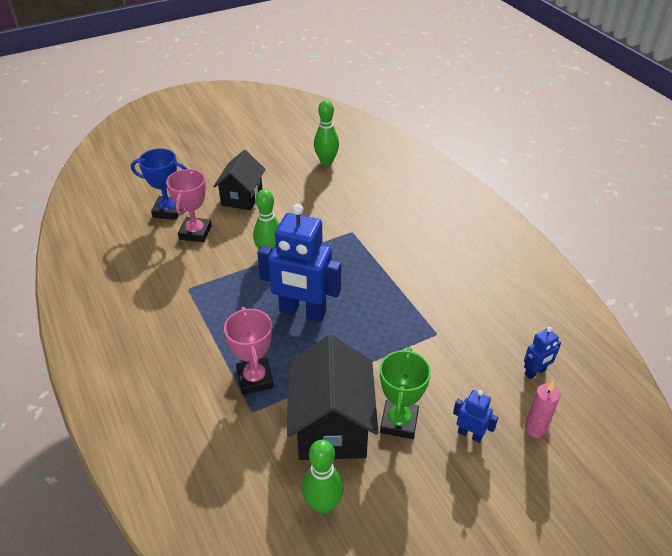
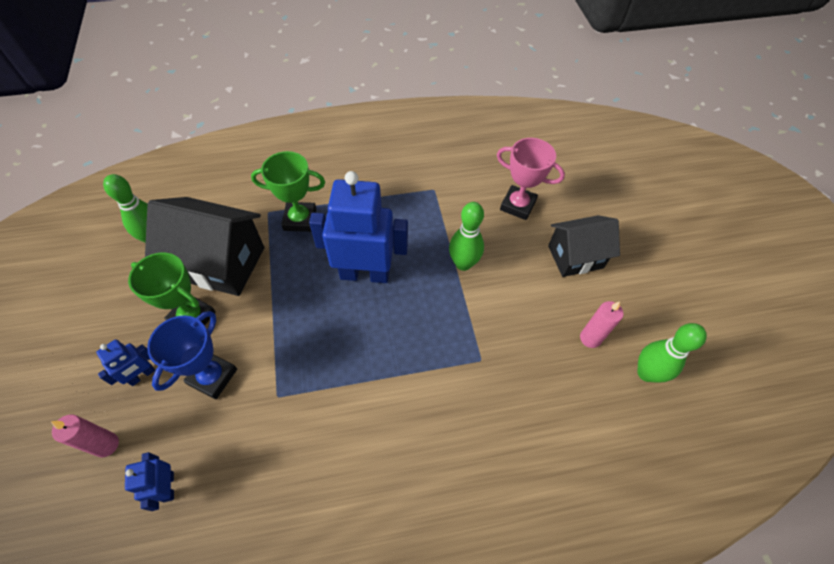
camera: 105 degrees right, 15 degrees up
(168, 211) = (560, 188): blue trophy -> blue trophy (213, 377)
(242, 197) = (575, 257): black house -> black house turned 45 degrees counterclockwise
(255, 379) = (300, 219): pink trophy -> green trophy
(302, 312) = (365, 274): blue robot -> blue robot turned 60 degrees clockwise
(311, 185) = (590, 338): none -> pink candle

